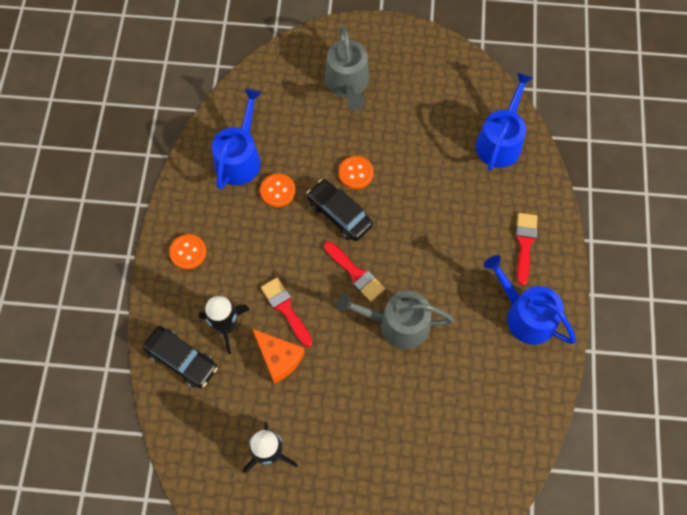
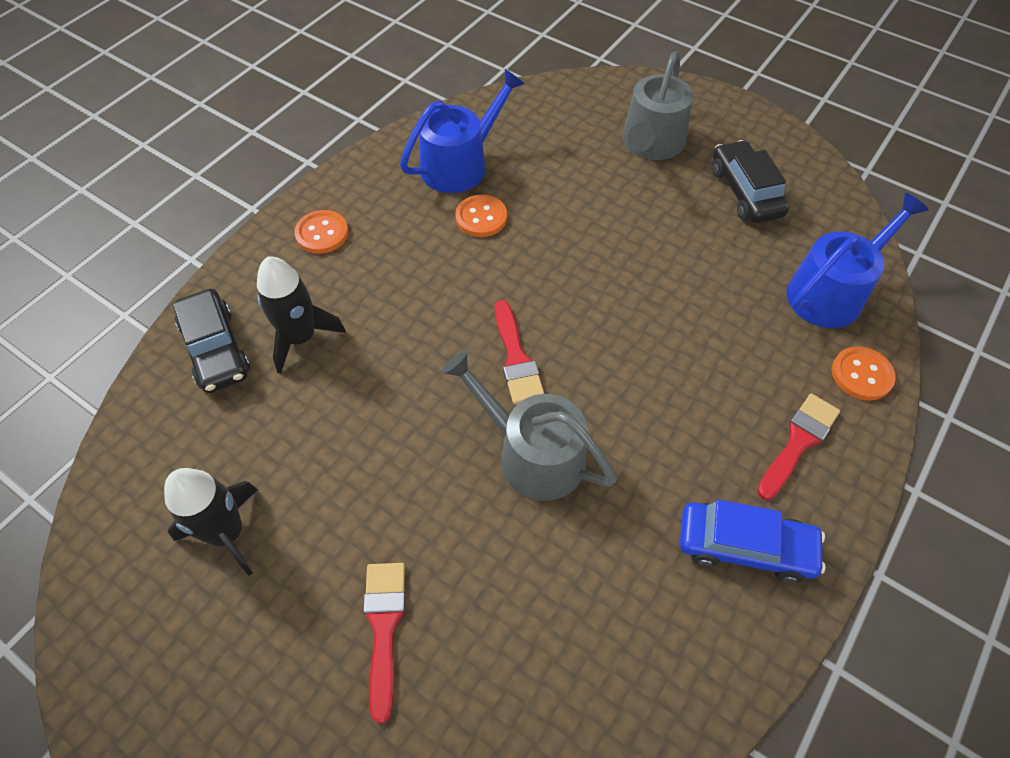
camera: 30 degrees right, 10 degrees down
(279, 358) = (336, 412): orange cheese -> none
(286, 309) = (391, 355): red brush -> red brush (384, 627)
(339, 214) = (543, 278): black car -> black car (745, 192)
(356, 173) = (597, 242): orange button -> orange button (861, 374)
(526, 315) = (745, 547): blue watering can -> blue car

